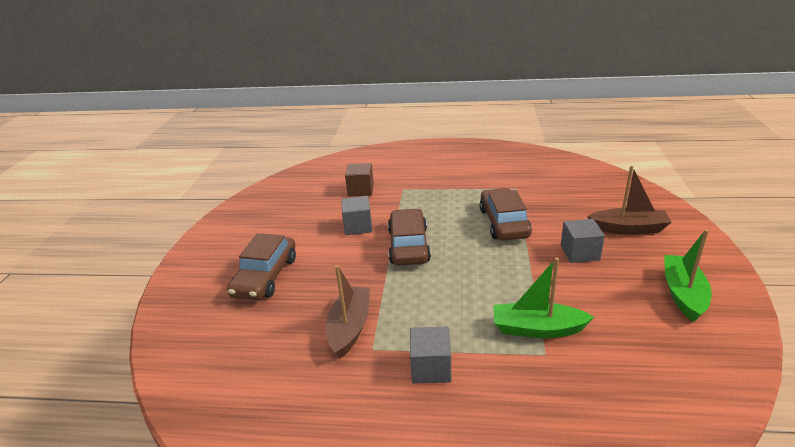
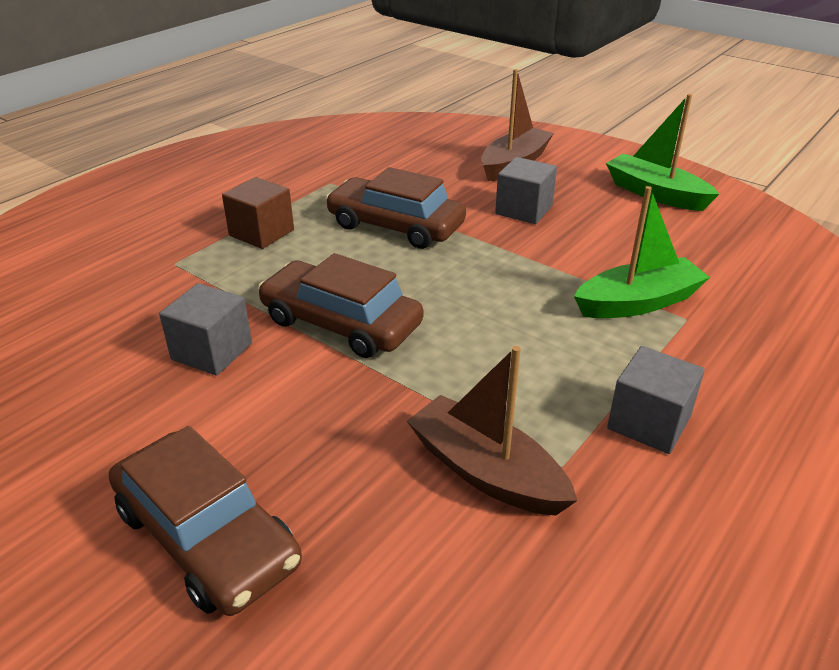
camera: 60 degrees left, 5 degrees up
(360, 190) = (101, 303): brown cube -> brown cube (261, 233)
(537, 329) = (638, 302): green boat -> green boat turned 150 degrees counterclockwise

